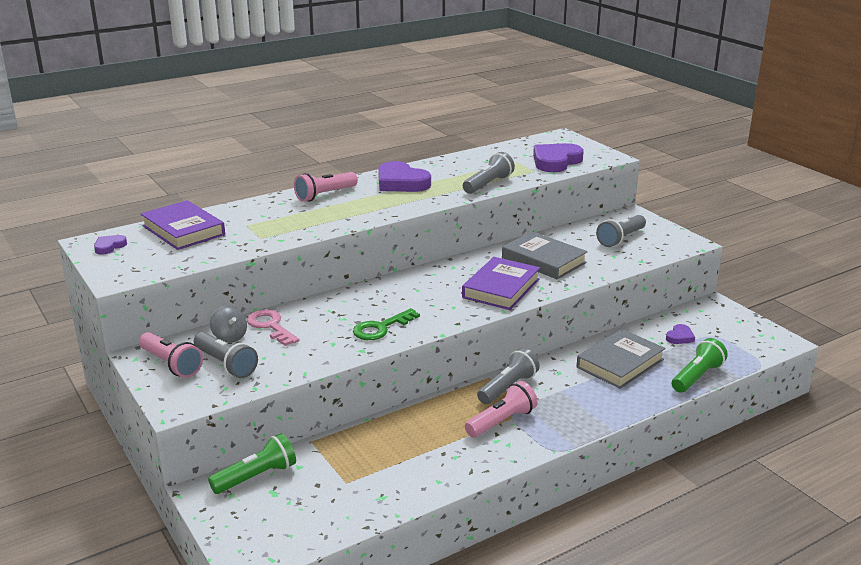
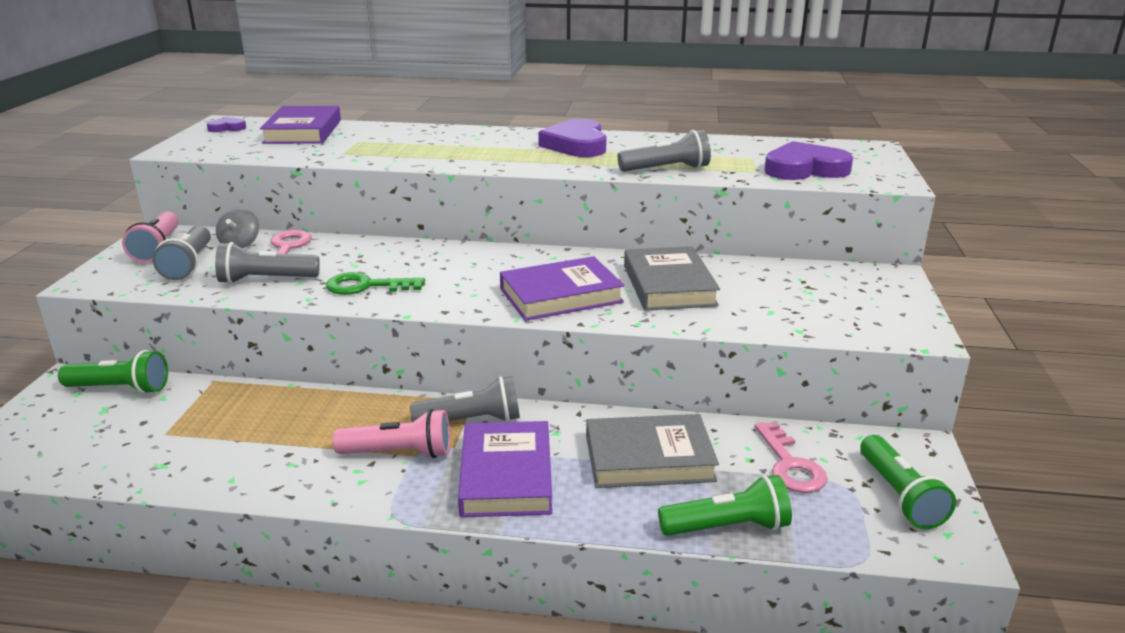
camera: 40 degrees right, 0 degrees up
(325, 195) = (479, 136): pink flashlight -> none
(572, 404) = (506, 475): none -> purple book
(620, 239) = (819, 296): grey flashlight -> grey flashlight (265, 280)
(680, 337) = (790, 465): purple heart -> pink key
(737, 330) = (899, 496): none -> green flashlight

